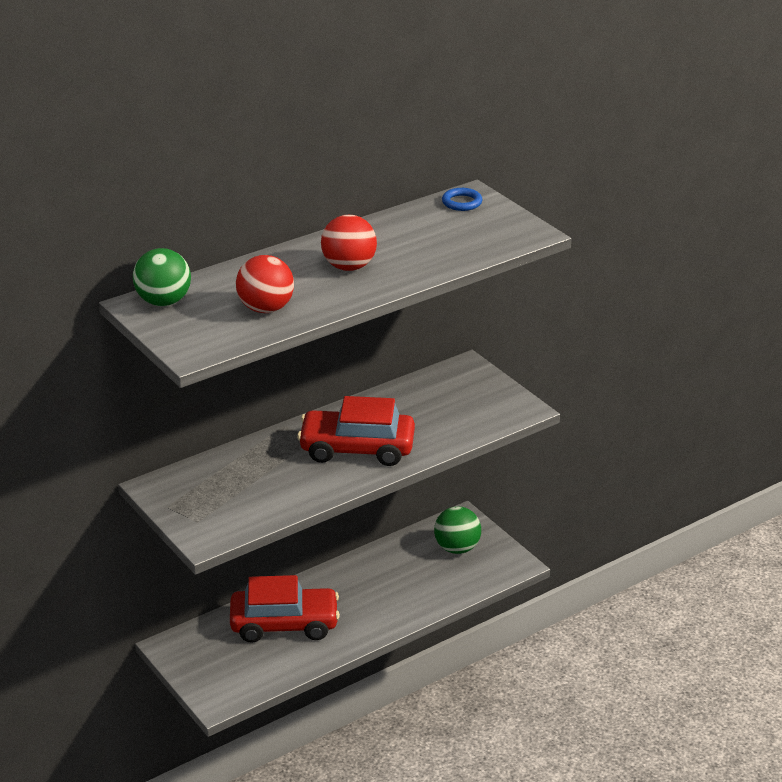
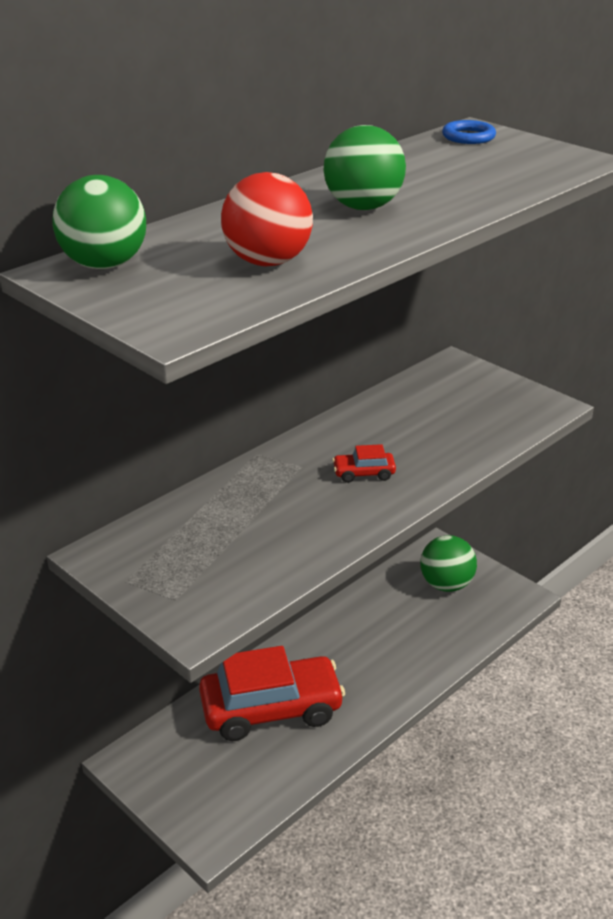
camera: 10 degrees left, 0 degrees up
(349, 267) = (363, 207): red ball -> green ball
(357, 449) = (363, 473): red car -> red car, size x0.40

